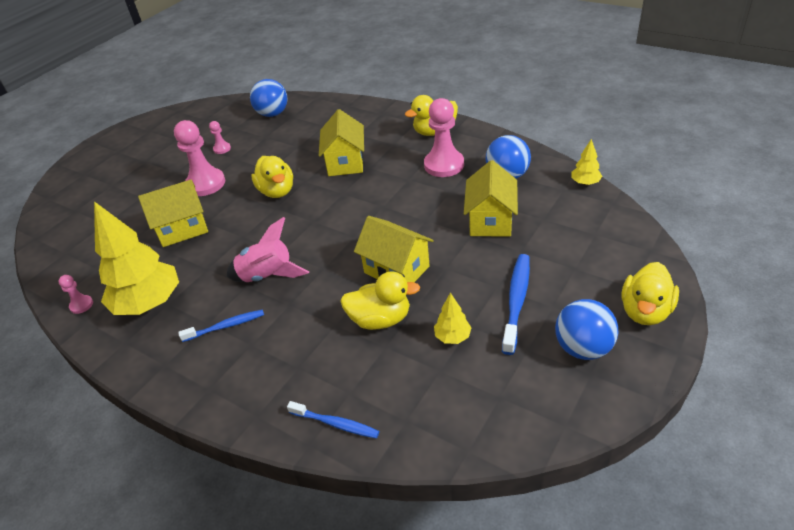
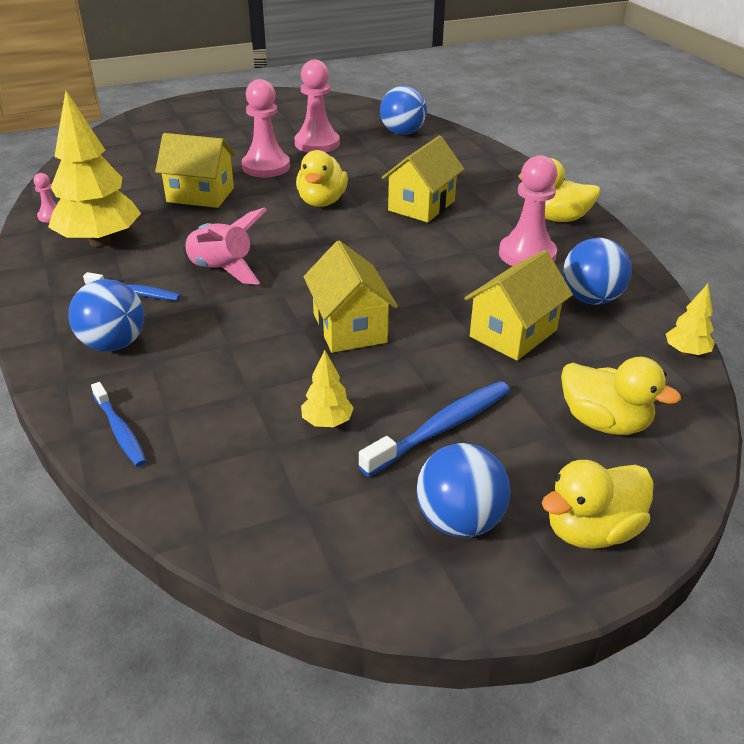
camera: 30 degrees right, 5 degrees down
(222, 149) = (317, 144): pink pawn -> pink pawn, size x2.11
(257, 370) = (113, 344): none -> blue ball
(380, 319) = (276, 364): yellow duck -> yellow duck (604, 422)

